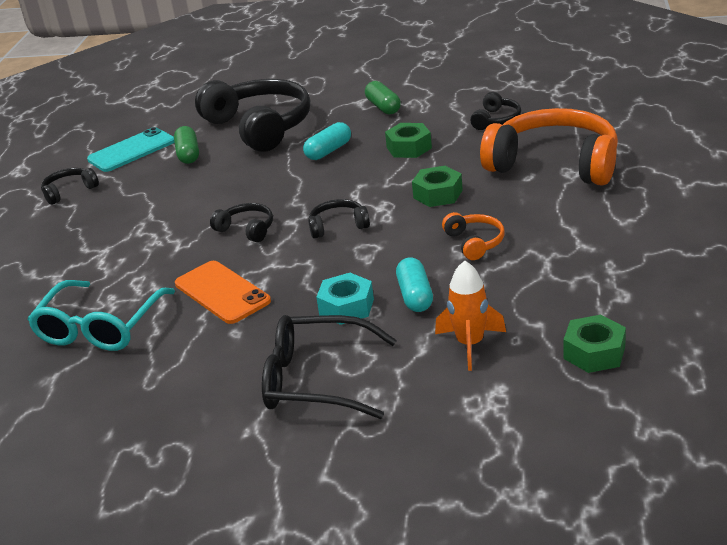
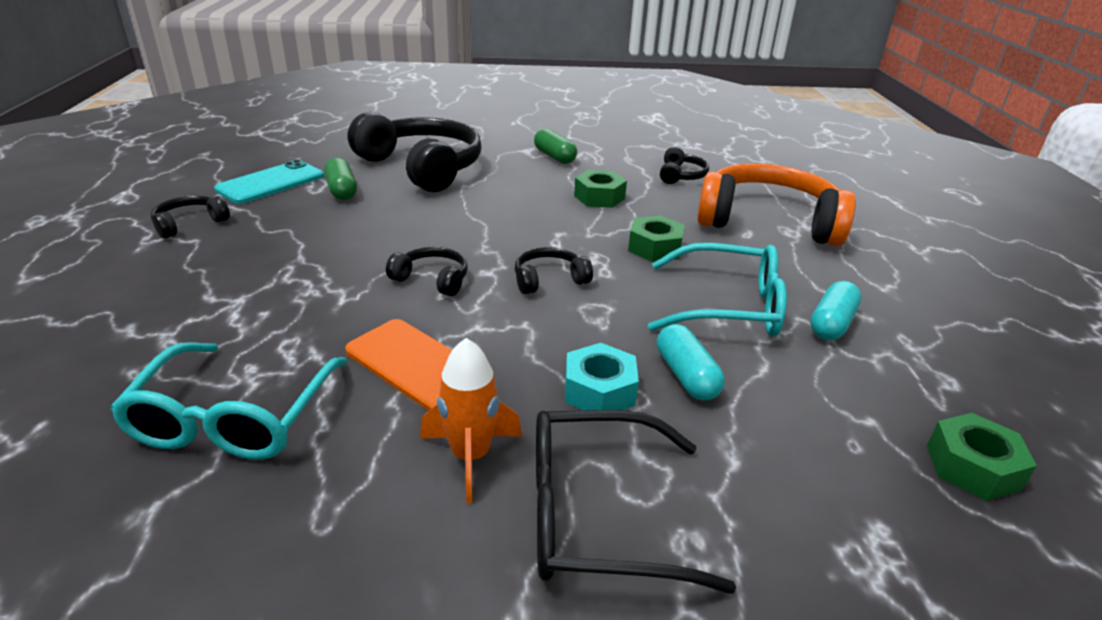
camera: 15 degrees left, 0 degrees up
(328, 151) = (509, 196): turquoise capsule -> turquoise capsule (831, 323)
(470, 344) = (797, 452): orange rocket -> orange rocket (470, 457)
(474, 242) = (727, 306): orange headphones -> turquoise glasses

